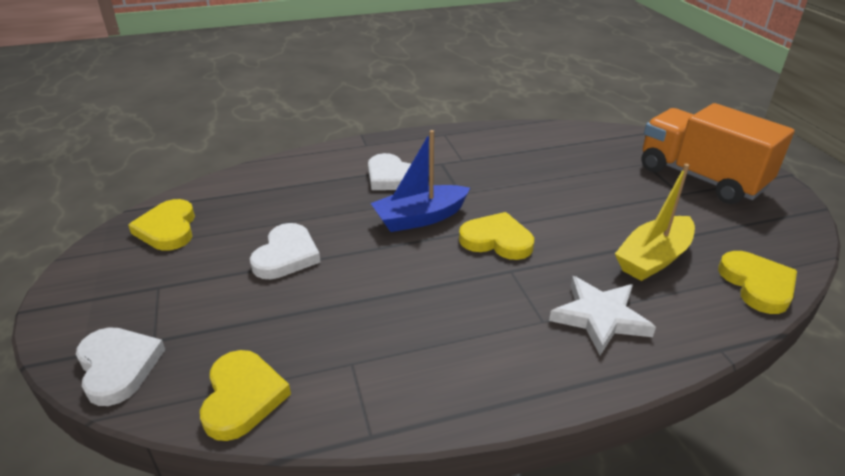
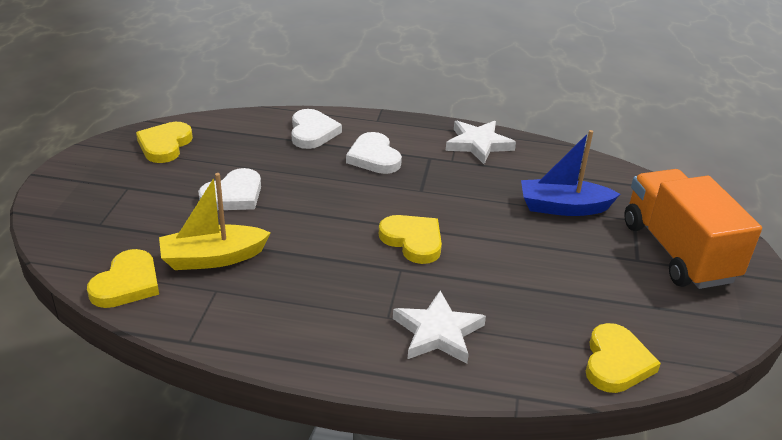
camera: 25 degrees right, 0 degrees up
(118, 367) = (66, 233): white heart -> white heart (312, 132)
(420, 218) = (365, 200): blue boat -> blue boat (563, 207)
(471, 140) = (478, 144): none -> white star
(653, 258) = (540, 305): yellow boat -> yellow boat (213, 258)

